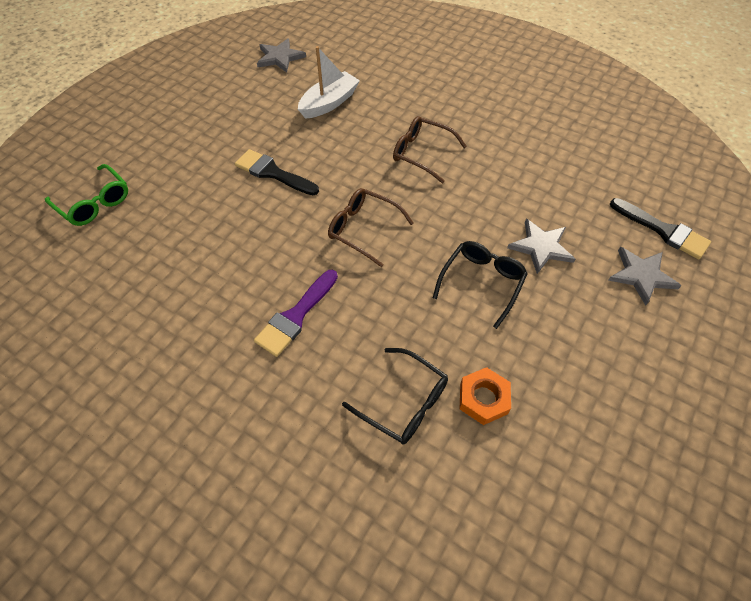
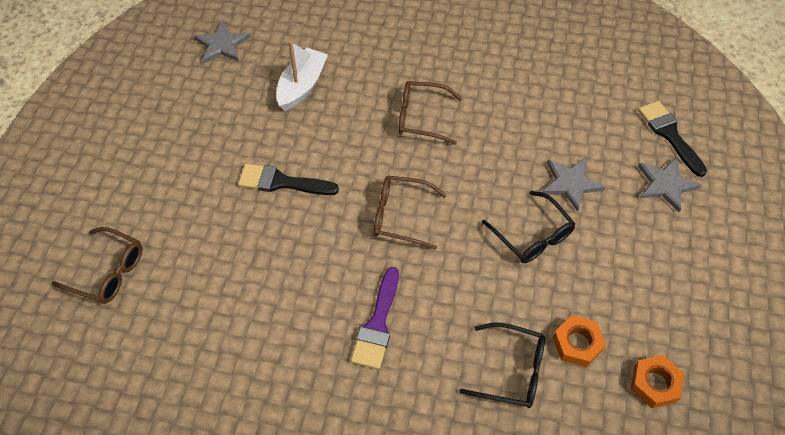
camera: 20 degrees left, 0 degrees up
(94, 203) = (108, 272): green glasses -> brown glasses
(481, 283) = (532, 235): black glasses -> black glasses turned 135 degrees clockwise
(551, 468) = (655, 384): none -> orange nut
(663, 231) = (669, 134): black brush -> black brush turned 135 degrees counterclockwise

